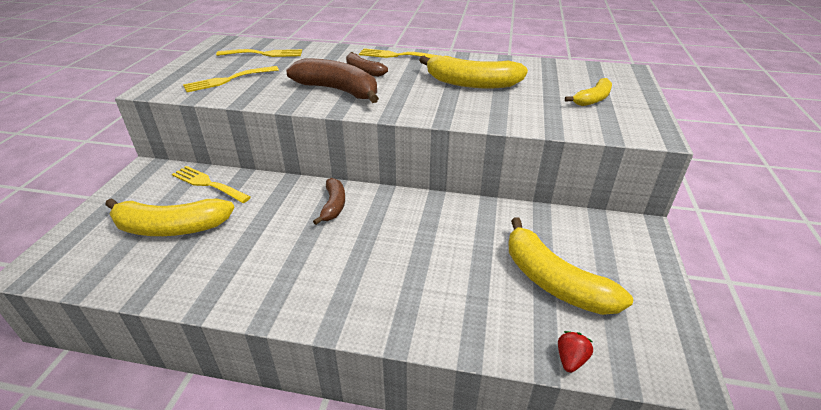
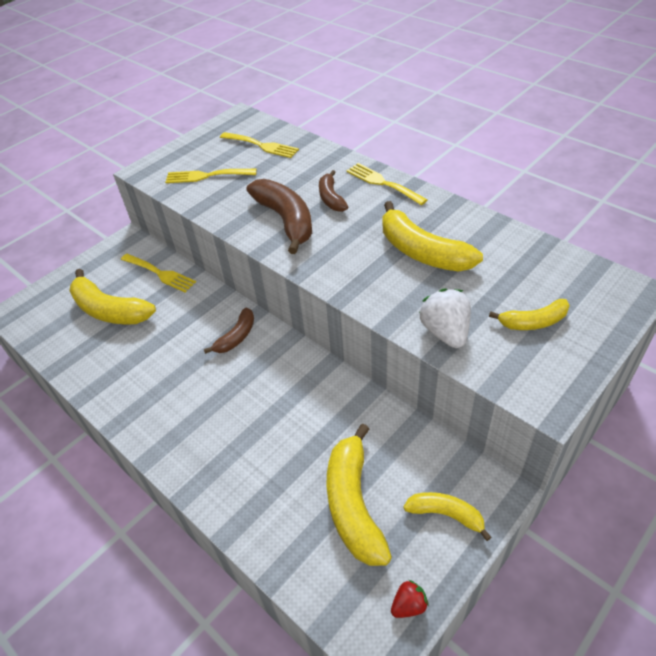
camera: 35 degrees right, 10 degrees up
(208, 184) = (160, 273): yellow fork -> yellow fork turned 150 degrees clockwise
(543, 120) = (445, 332): none -> white strawberry
(570, 359) = (299, 581): red strawberry -> red strawberry (409, 605)
(625, 258) = (446, 514): none -> yellow banana

